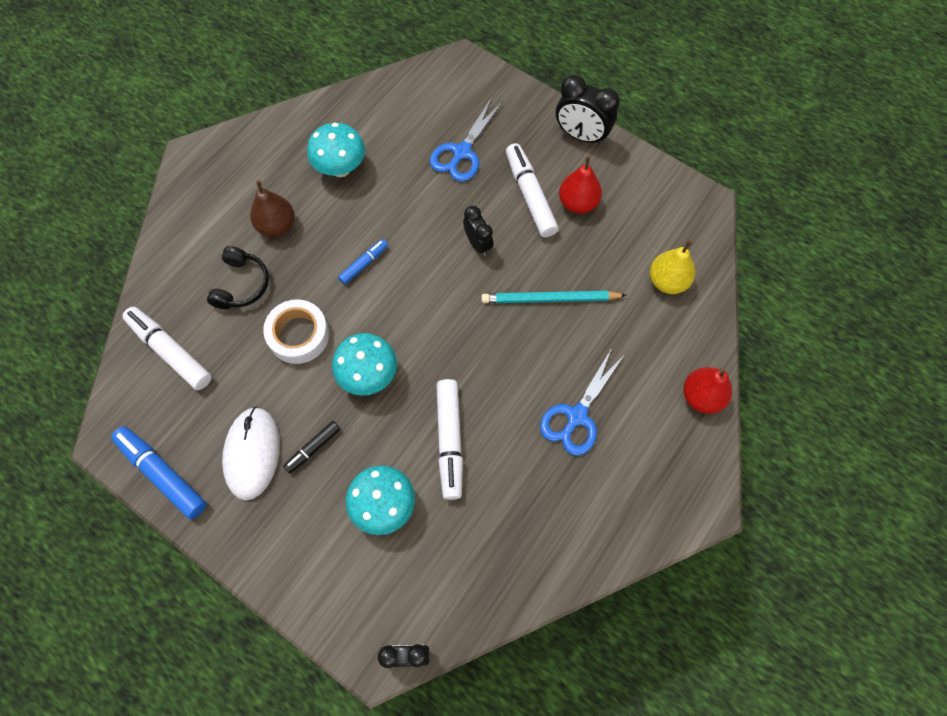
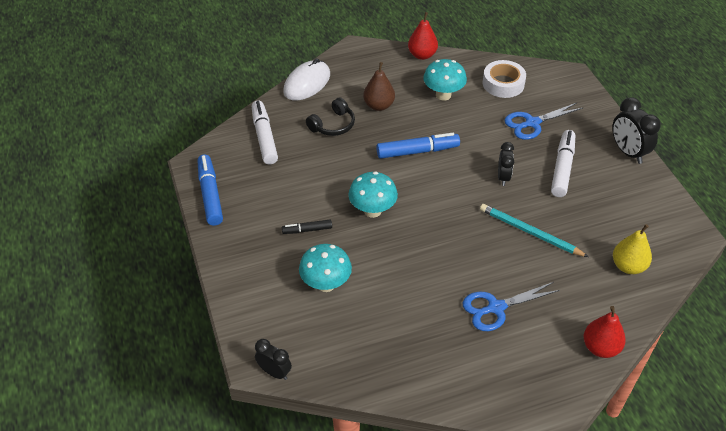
camera: 35 degrees right, 20 degrees down
(252, 453) = (269, 212): white mouse -> white mouse (307, 83)
(298, 335) = (346, 167): white tape -> white tape (503, 84)
(364, 264) = (417, 151): blue marker -> blue marker, size x1.80
(449, 441) = (396, 273): white marker -> none
(578, 203) = (594, 189): red pear -> red pear (422, 55)

